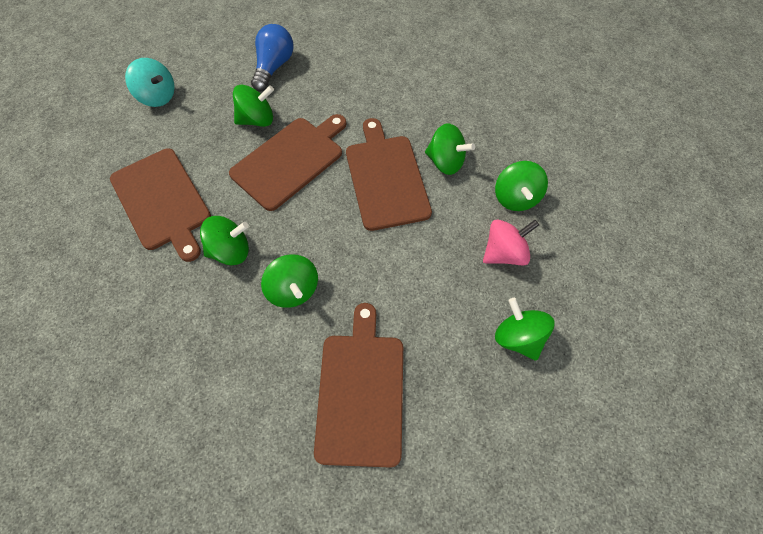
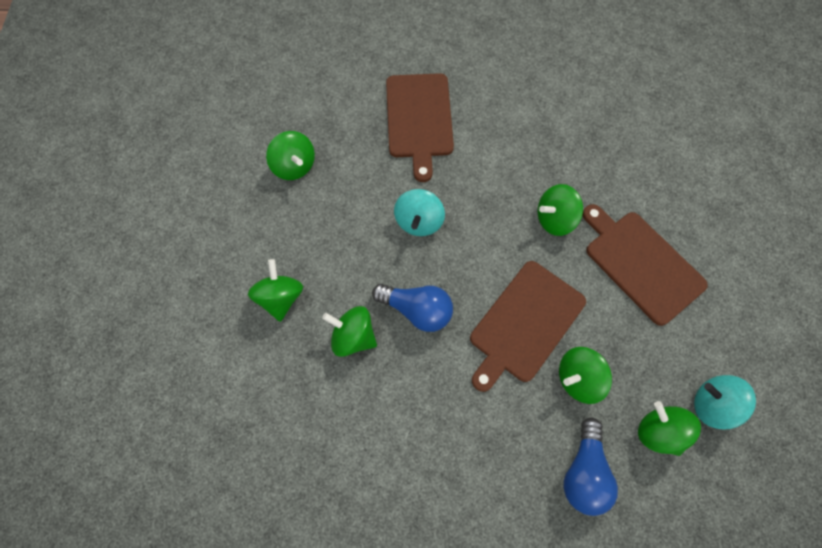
camera: 175 degrees right, 5 degrees up
(293, 290) = (488, 189): green spinning top -> green spinning top (658, 431)
(375, 259) = (419, 221): none -> turquoise spinning top
(386, 178) = (417, 310): brown cutting board -> blue light bulb
(504, 253) = (298, 237): pink spinning top -> none

